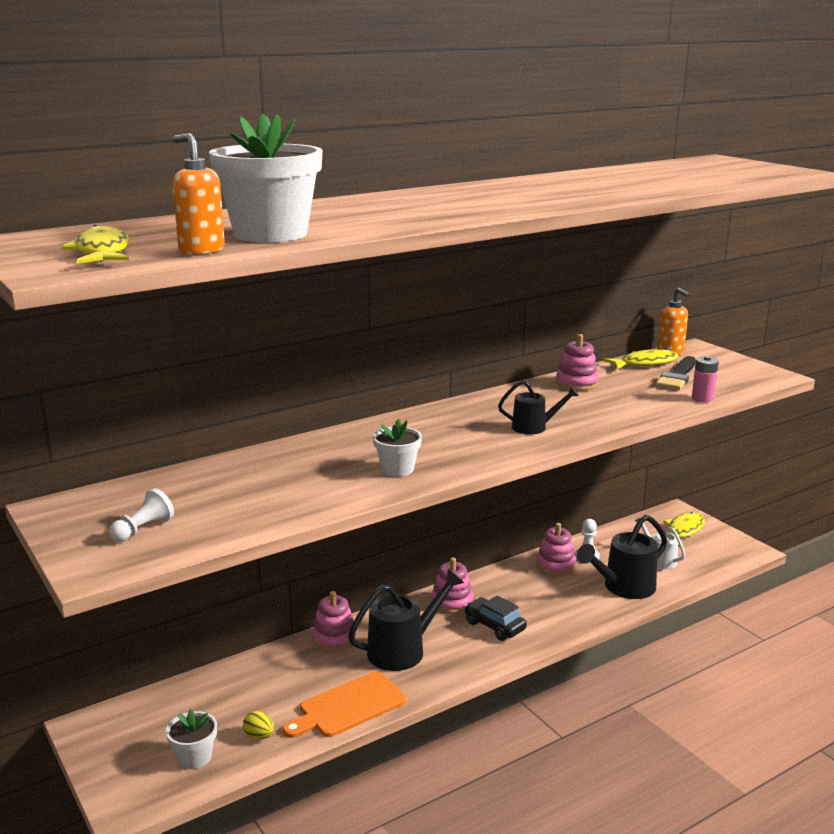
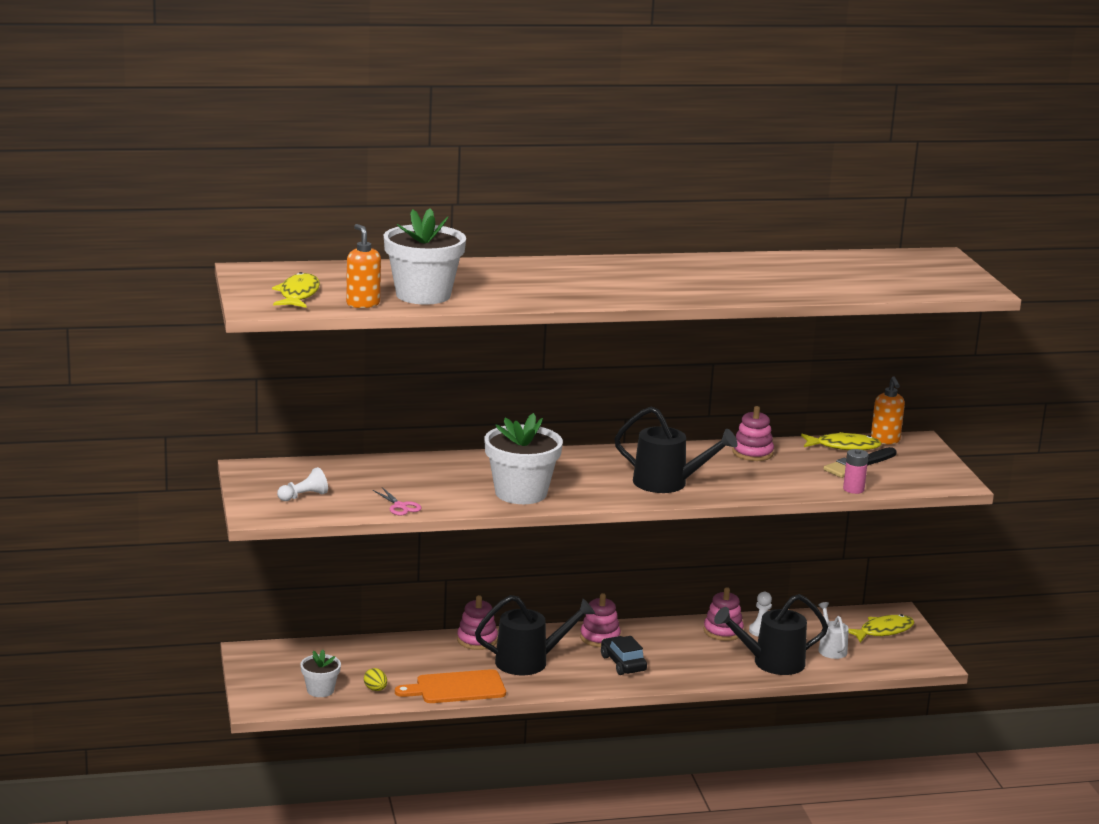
camera: 20 degrees right, 0 degrees up
(273, 515) = (400, 506): none -> pink scissors
(397, 469) = (521, 493): white flower pot -> white flower pot, size x1.90
(534, 427) = (668, 483): black watering can -> black watering can, size x1.72

